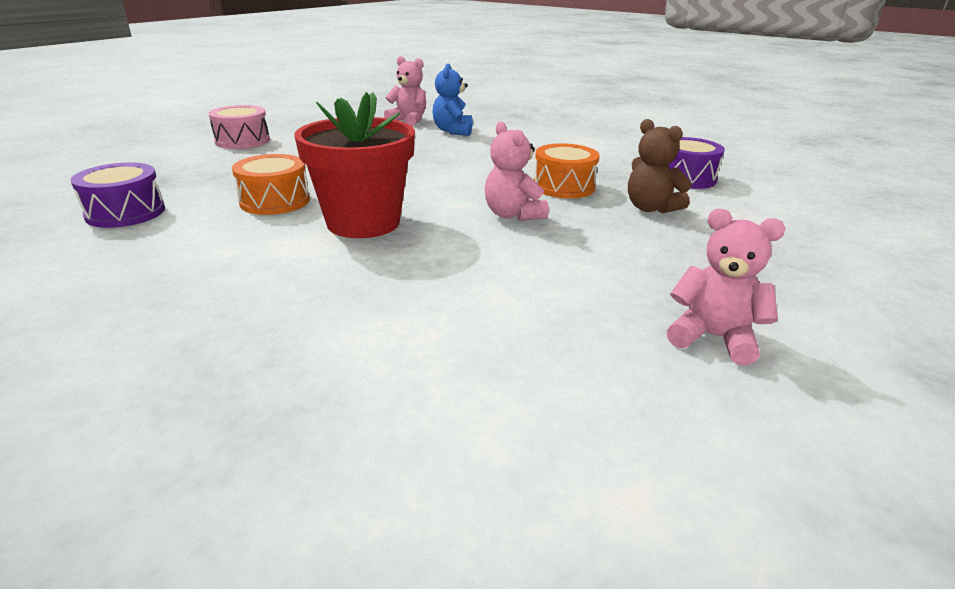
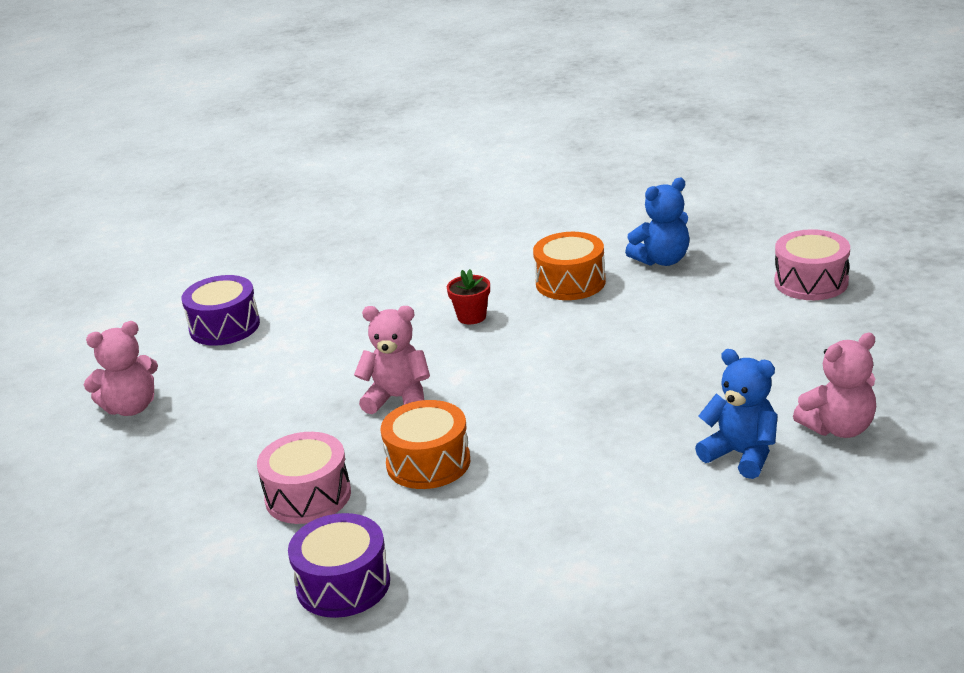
camera: 130 degrees right, 0 degrees up
(125, 212) = (610, 220): purple drum -> purple drum (224, 326)
(218, 180) = (662, 260): none -> blue teddy bear
(363, 222) = (471, 317): red flower pot -> red flower pot, size x0.40
(650, 208) = (308, 496): brown teddy bear -> pink drum

